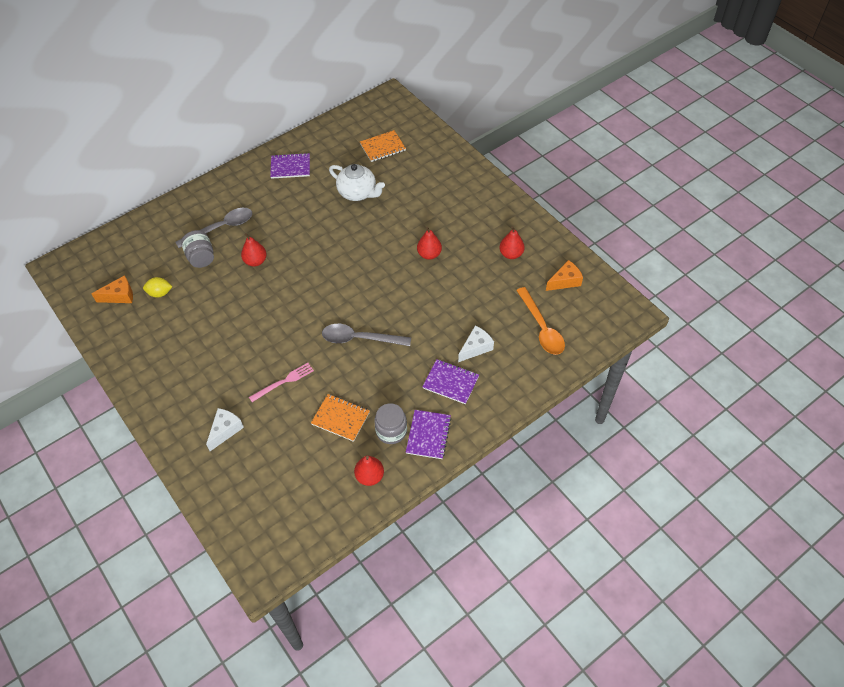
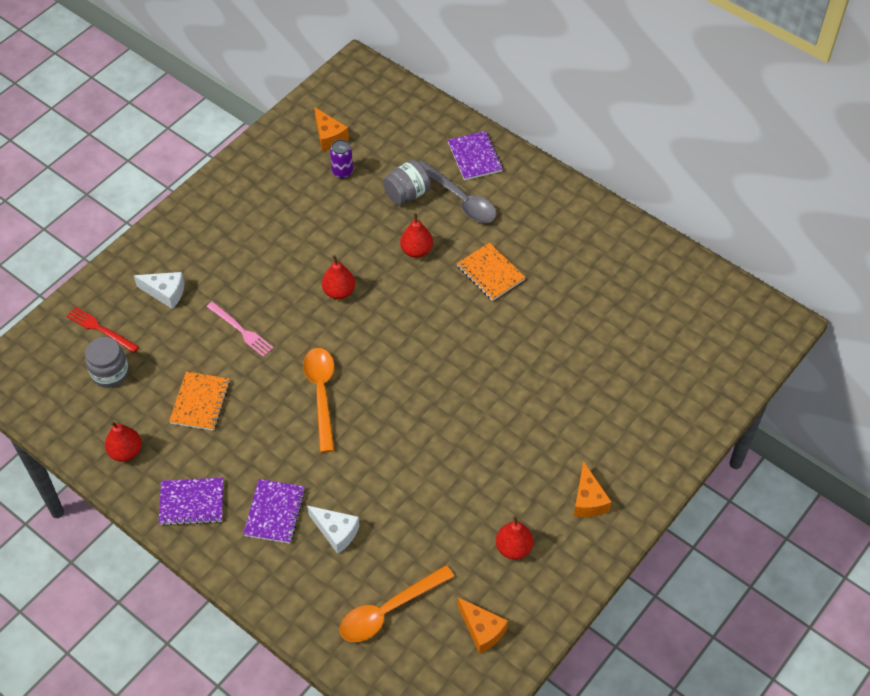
camera: 75 degrees right, 0 degrees up
(160, 293) = (342, 172): yellow lemon -> purple can
(242, 483) = (100, 329): none -> red fork
(290, 167) = (592, 242): purple notebook -> purple notebook (475, 157)
(358, 193) = (570, 331): white teapot -> none
(360, 339) = (321, 394): grey spoon -> orange spoon
(383, 147) = (670, 340): orange notebook -> orange notebook (490, 273)
(391, 431) = (191, 460): grey jar -> grey jar (110, 372)
(429, 254) = (483, 443): red pear -> red pear (339, 292)
(486, 211) = (588, 500): none -> orange cheese

